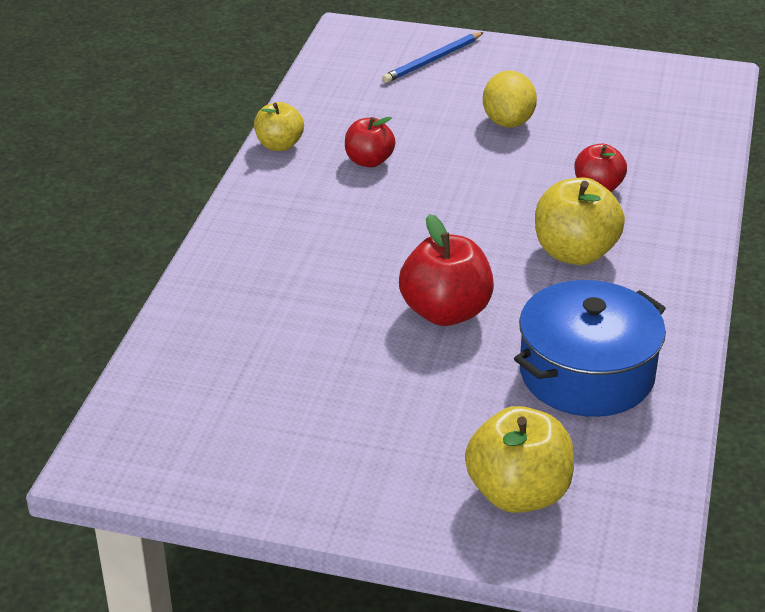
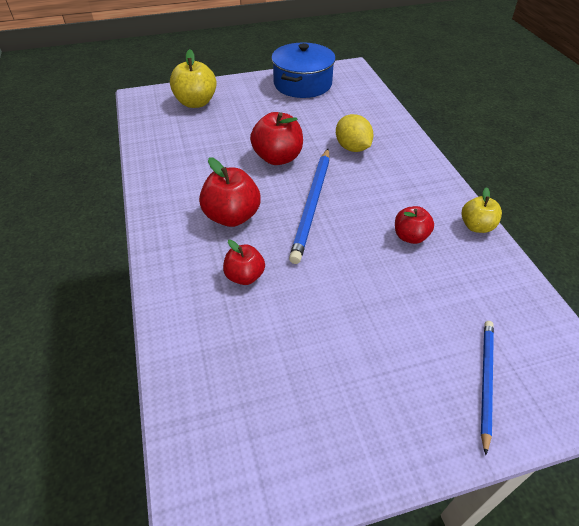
camera: 150 degrees right, 10 degrees up
(454, 230) = (312, 205): none -> blue pencil
(508, 122) = (354, 321): yellow lemon -> yellow lemon (352, 148)
(575, 253) = (232, 216): yellow apple -> red apple
(586, 373) = (191, 153): blue pot -> blue pot (303, 84)

